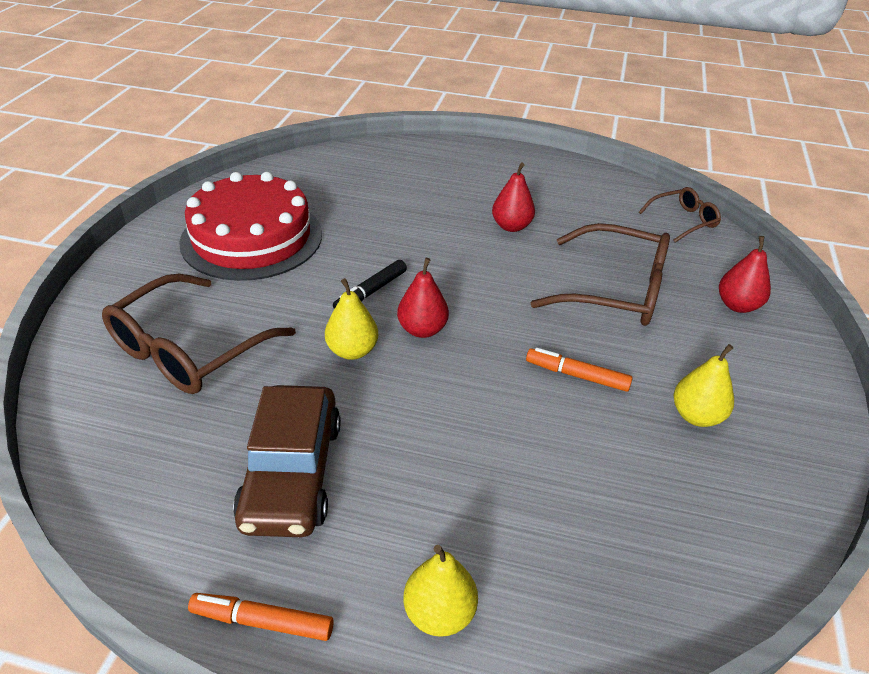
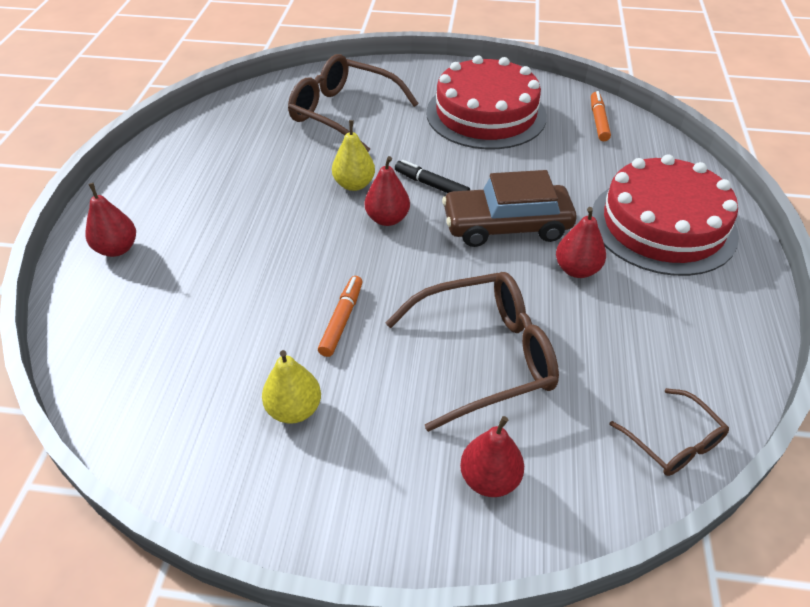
camera: 85 degrees right, 5 degrees up
(262, 621) = (126, 181): orange marker -> orange marker (598, 121)
(292, 473) = (231, 174): brown car -> brown car (506, 226)
(439, 613) = (117, 249): yellow pear -> red pear
(460, 176) = (663, 225): none -> red cake
(615, 290) = (485, 356): brown glasses -> brown glasses turned 120 degrees counterclockwise

